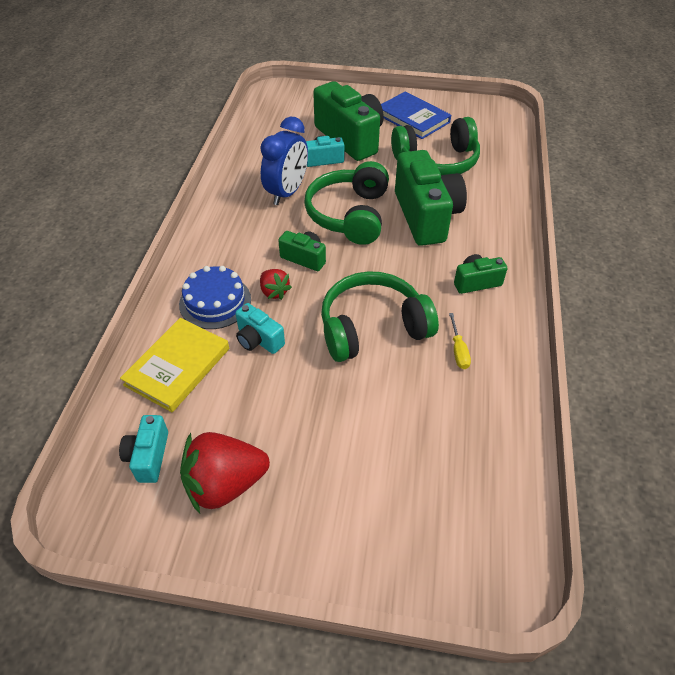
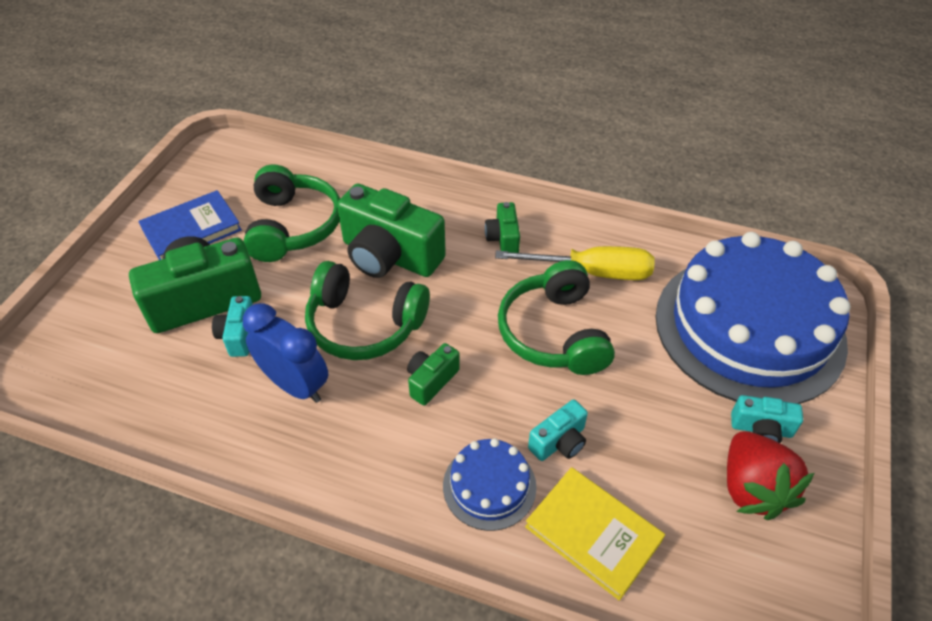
camera: 80 degrees left, 0 degrees up
(148, 456) = (722, 566): turquoise camera -> turquoise camera (761, 429)
(274, 292) = (483, 418): red strawberry -> none
(426, 216) = (389, 256): green camera -> green camera turned 150 degrees counterclockwise
(426, 492) = (749, 328): none -> blue cake
(458, 350) = (592, 272): yellow screwdriver -> yellow screwdriver, size x2.25

